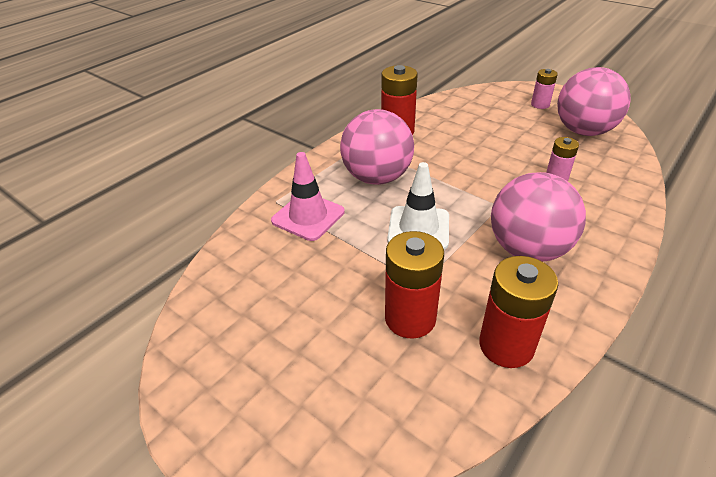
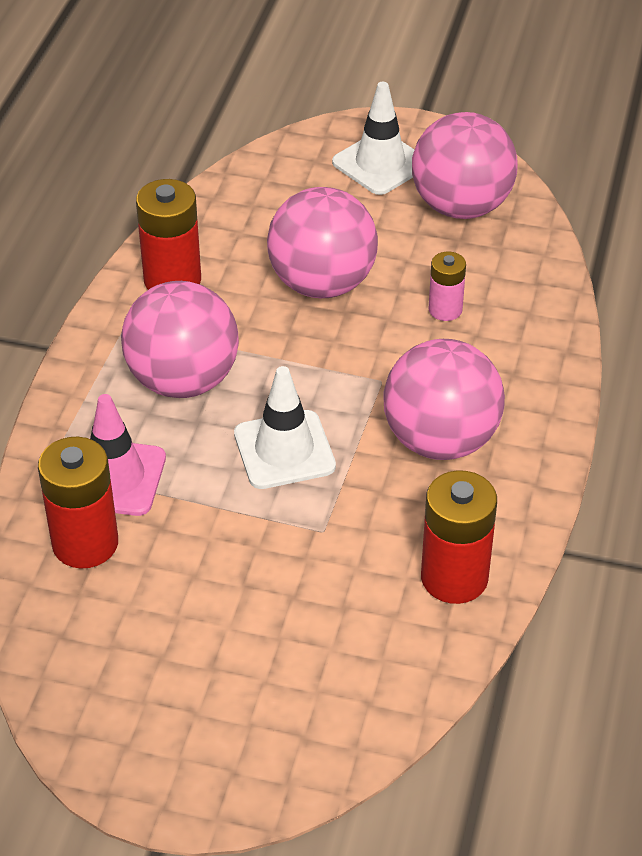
camera: 25 degrees left, 5 degrees up
(410, 318) = (329, 581): red battery -> red battery (85, 543)
(482, 150) = (322, 283): none -> pink ball
(540, 104) = (380, 163): pink battery -> white traffic cone

